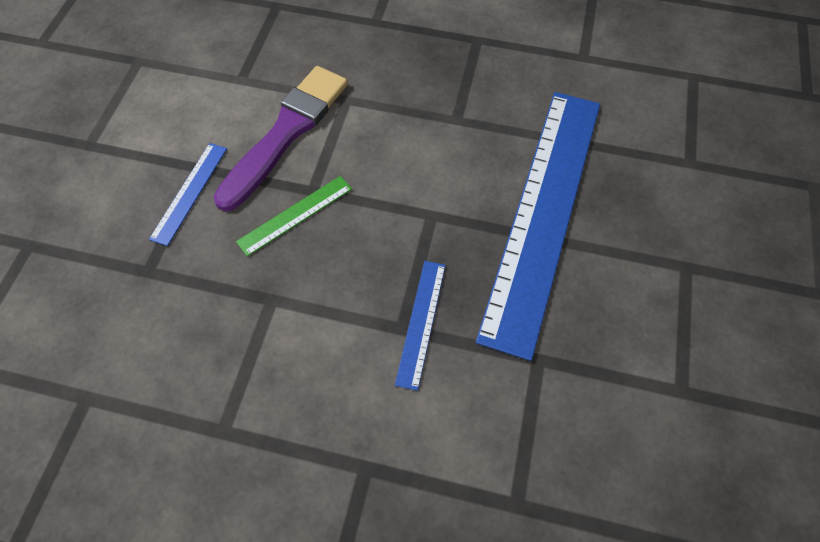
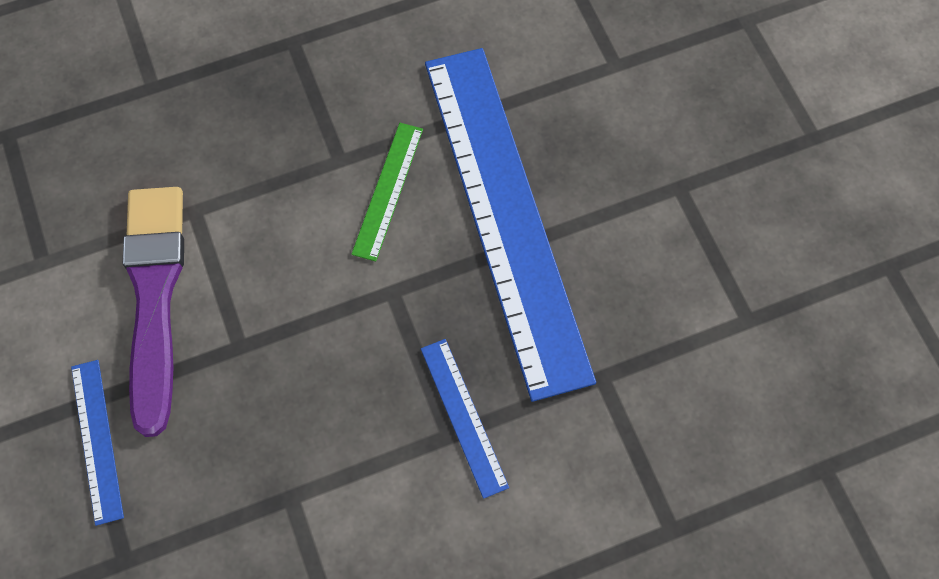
camera: 35 degrees left, 5 degrees up
(295, 215) = (242, 387): green ruler -> green ruler (388, 190)

